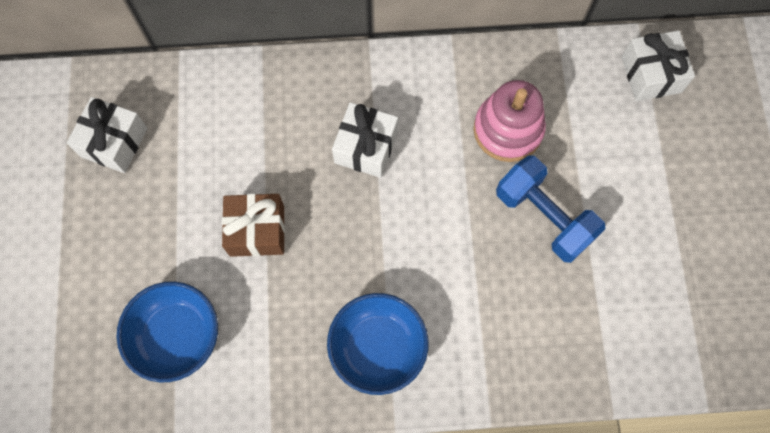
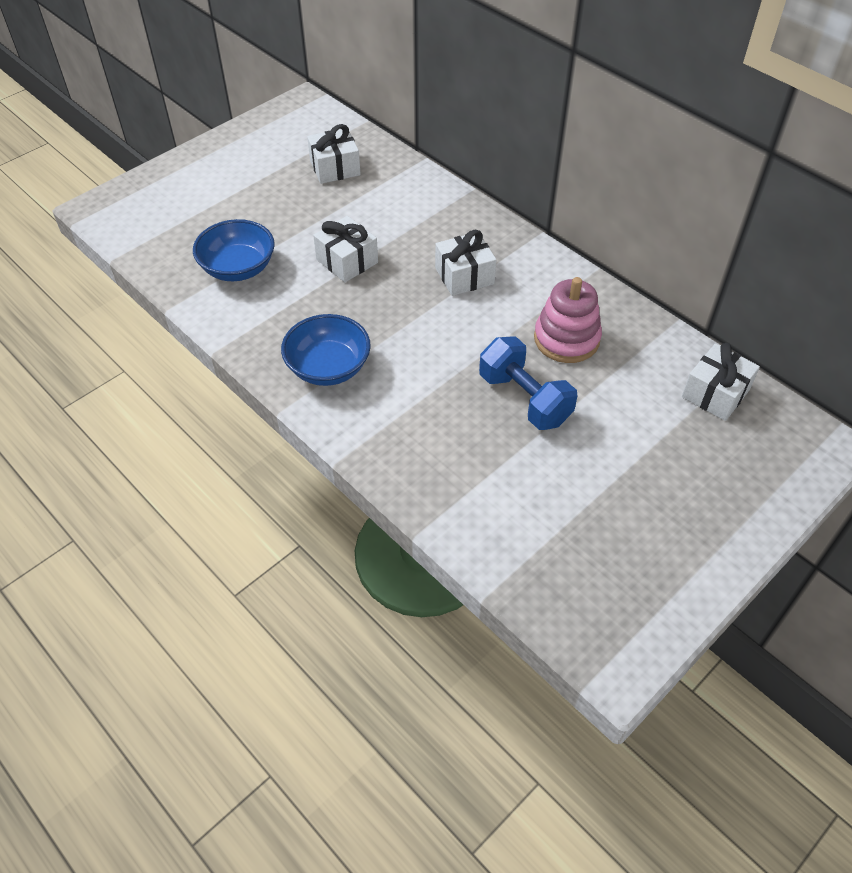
camera: 50 degrees right, 20 degrees down
(257, 230) = (347, 261): brown gift -> white gift
(544, 217) = (524, 399): blue dumbbell -> blue dumbbell turned 45 degrees counterclockwise

